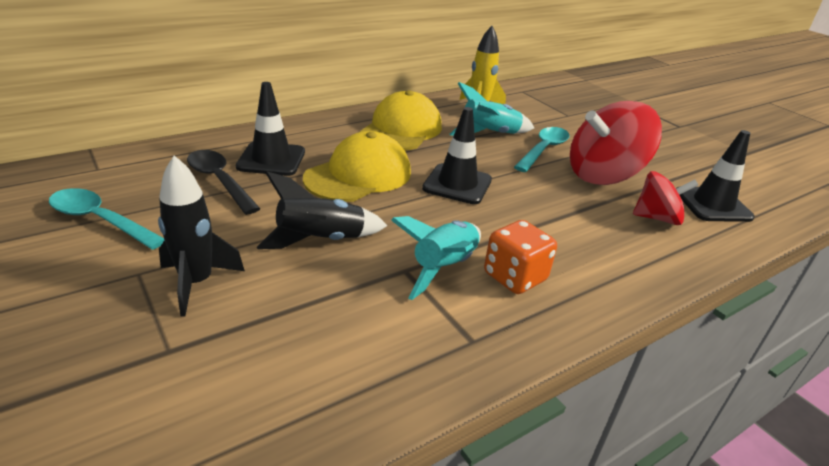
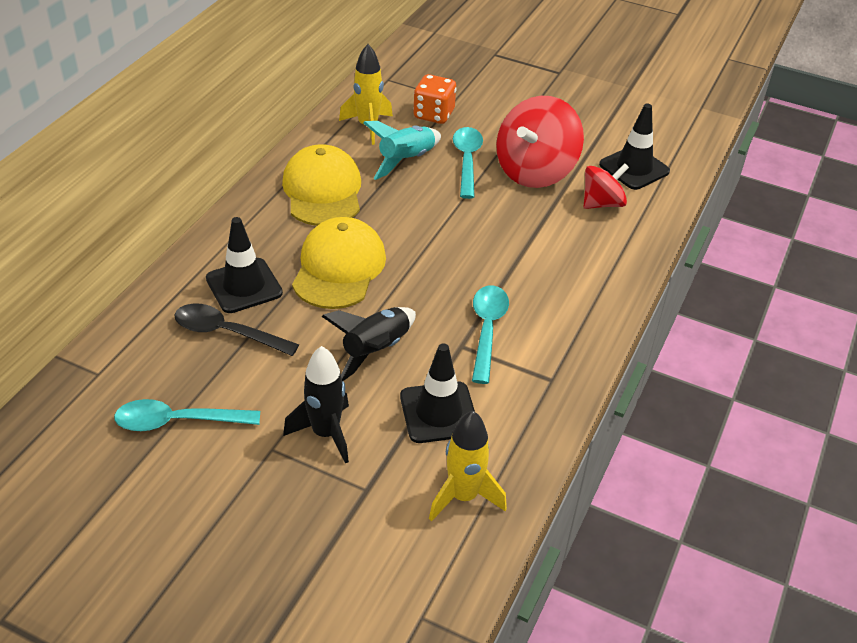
camera: 30 degrees left, 10 degrees up
(252, 412) = (463, 496): none -> yellow rocket
(444, 268) = (487, 330): turquoise rocket -> turquoise spoon
(457, 184) = (428, 239): black traffic cone -> black traffic cone (438, 412)
(514, 277) = (541, 313): orange dice -> orange dice (434, 114)

